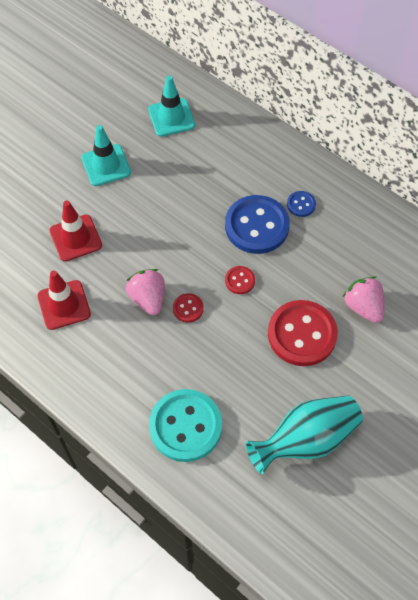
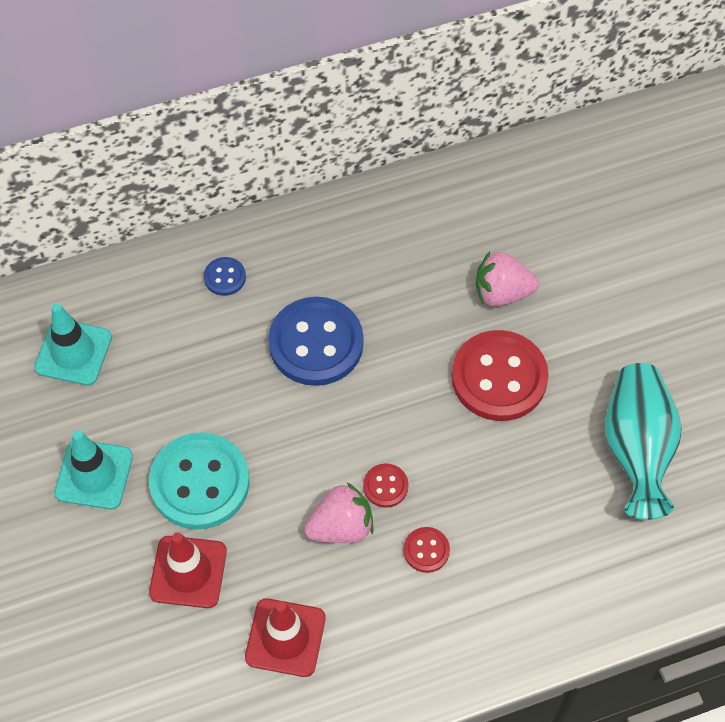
camera: 60 degrees left, 0 degrees up
(148, 298) = (341, 527): pink strawberry -> pink strawberry turned 150 degrees clockwise
(185, 426) = (547, 573): turquoise button -> turquoise button (200, 482)
(240, 281) = (383, 405): red button -> red button (426, 550)
(301, 204) = (318, 277): blue button -> blue button (225, 277)

